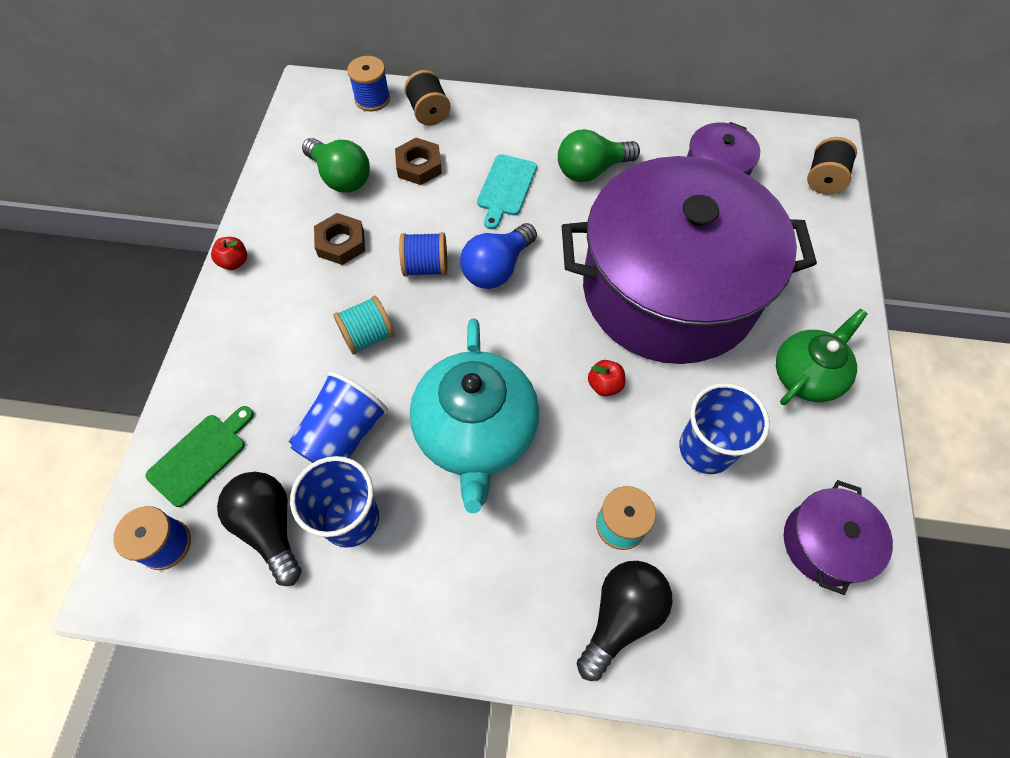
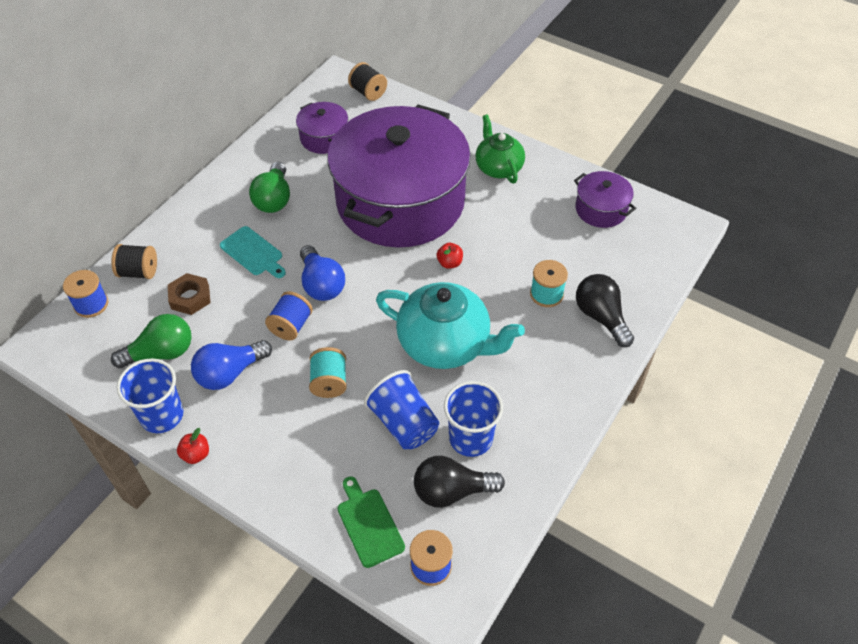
camera: 65 degrees left, 10 degrees down
(341, 243) = (230, 373): brown nut -> blue light bulb
(706, 449) = (519, 233): blue cup -> blue cup (162, 415)

